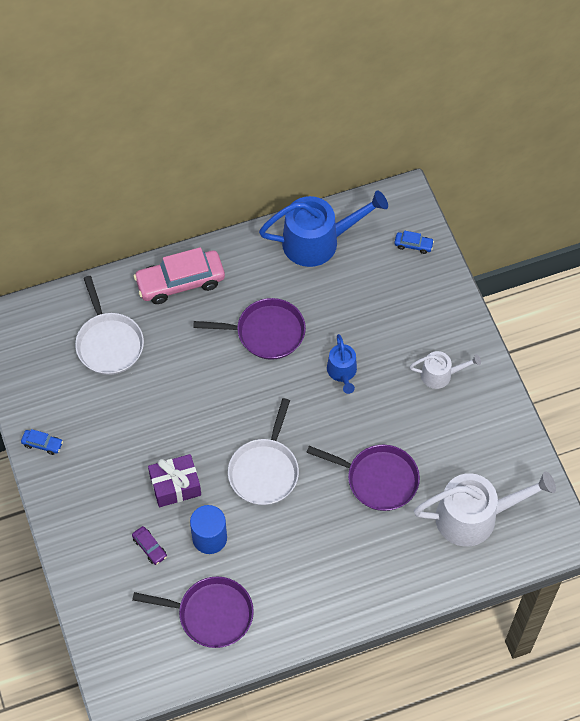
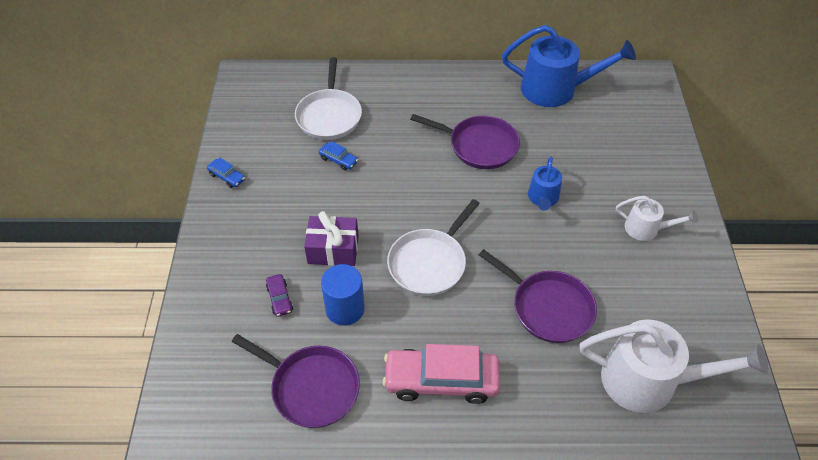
camera: 20 degrees right, 10 degrees down
(180, 282) = (415, 87): pink car -> pink car (441, 380)
(413, 245) = (648, 114): blue car -> blue car (338, 160)

